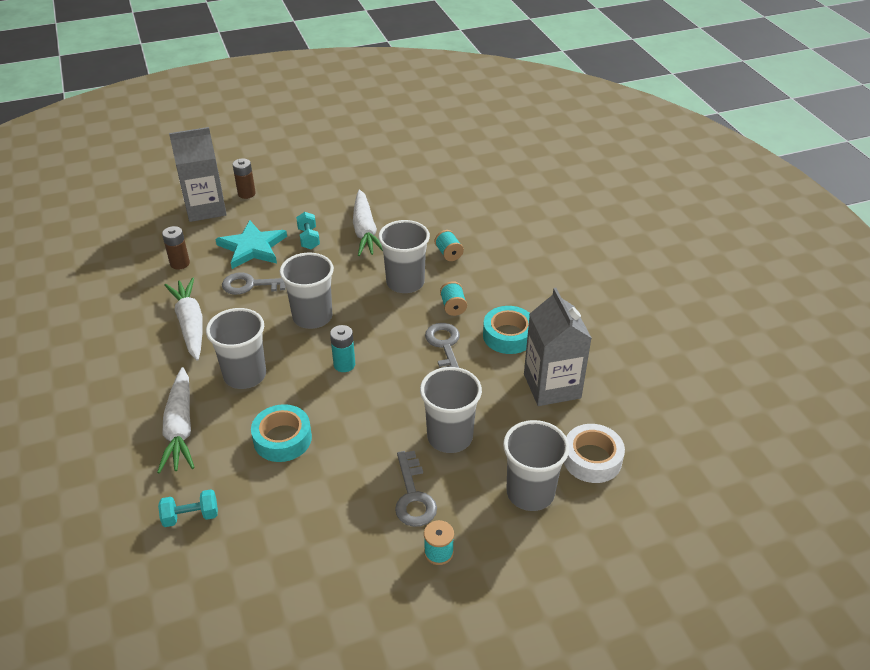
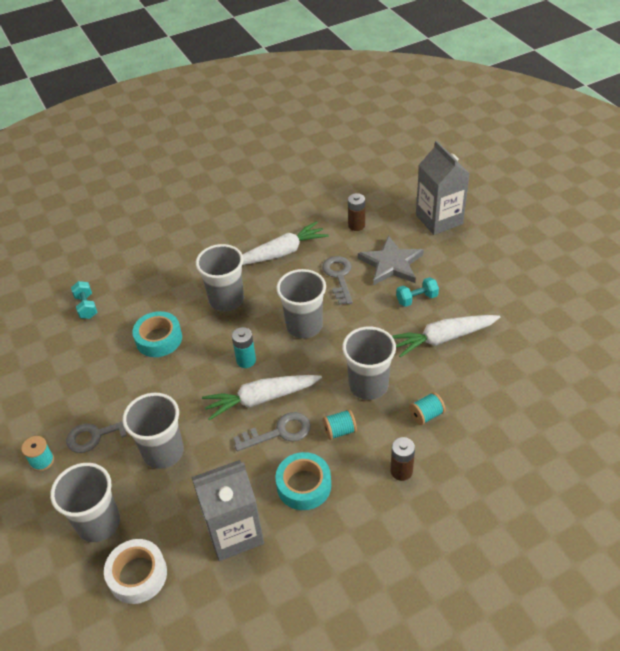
camera: 85 degrees right, 5 degrees up
(180, 428) = (168, 278): white carrot -> white carrot (261, 399)
(246, 194) = (472, 239): brown battery -> brown battery (401, 471)
(252, 247) = (391, 264): turquoise star -> grey star

